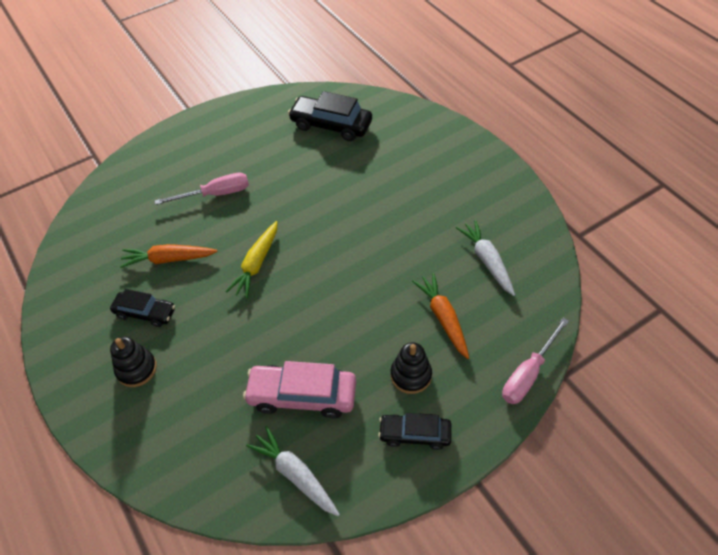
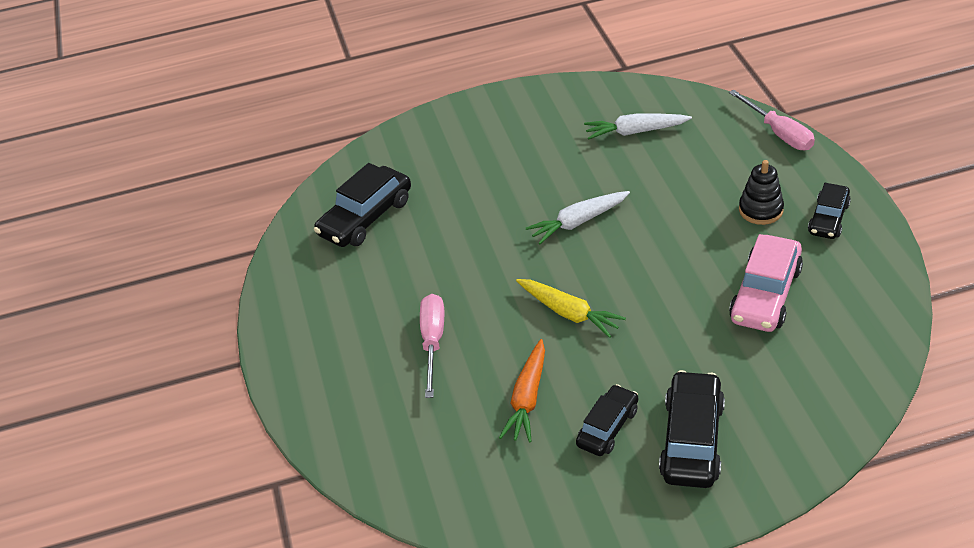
camera: 70 degrees left, 10 degrees down
(136, 369) = (692, 440): black stacking toy -> black car
(295, 474) = (858, 311): white carrot -> white carrot (578, 222)
(443, 318) = (698, 175): orange carrot -> none

